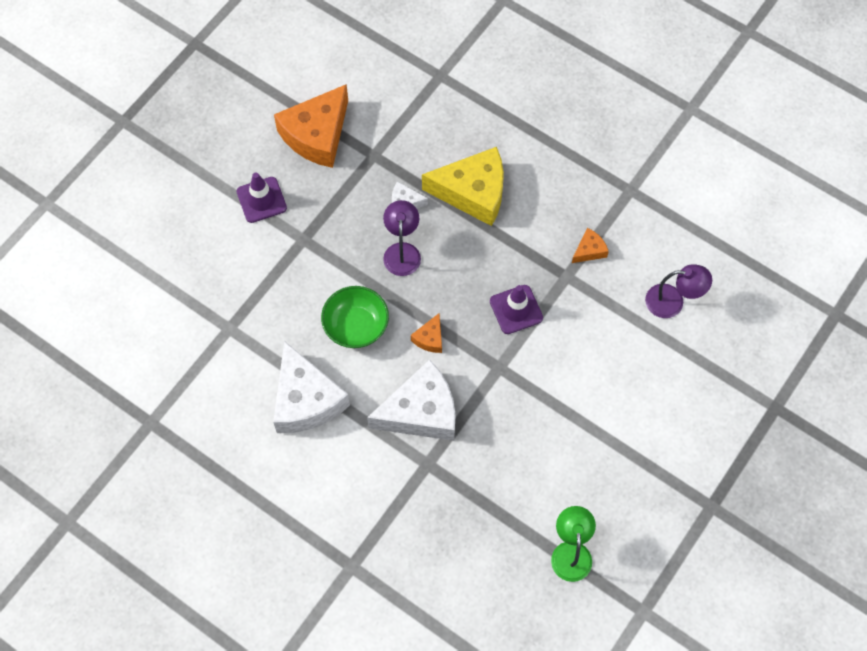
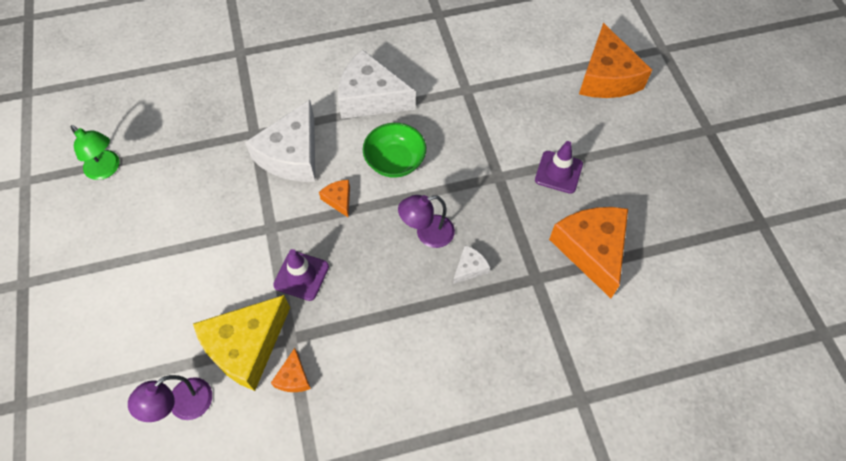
camera: 130 degrees right, 5 degrees down
(120, 227) = (607, 77): none -> orange cheese
(402, 251) = (427, 234): purple lamp -> purple lamp turned 120 degrees clockwise
(473, 192) = (433, 328): yellow cheese -> yellow cheese (246, 346)

